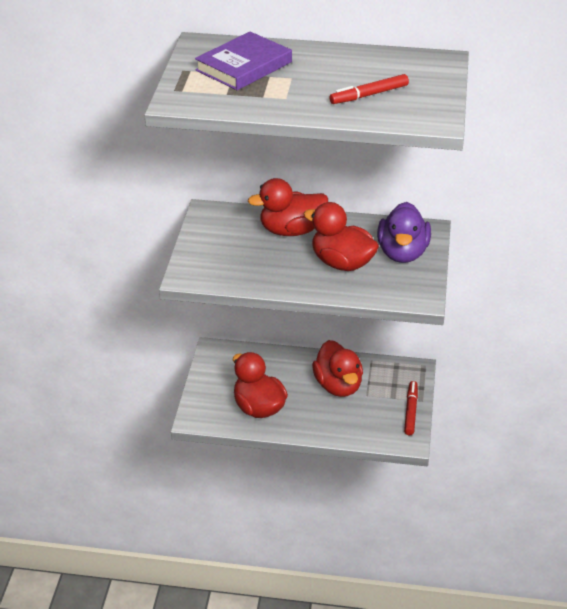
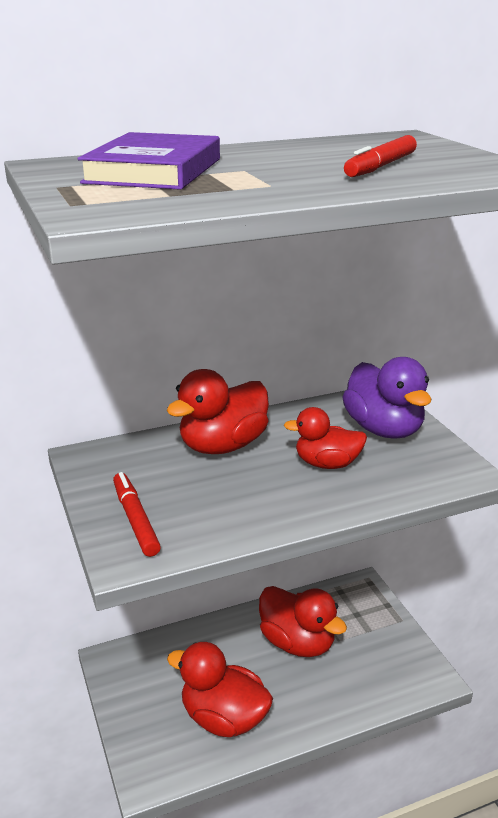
camera: 30 degrees left, 10 degrees down
(342, 263) = (327, 464): red duck -> red duck, size x0.66
(411, 411) = (402, 639): red marker -> red marker (135, 519)

